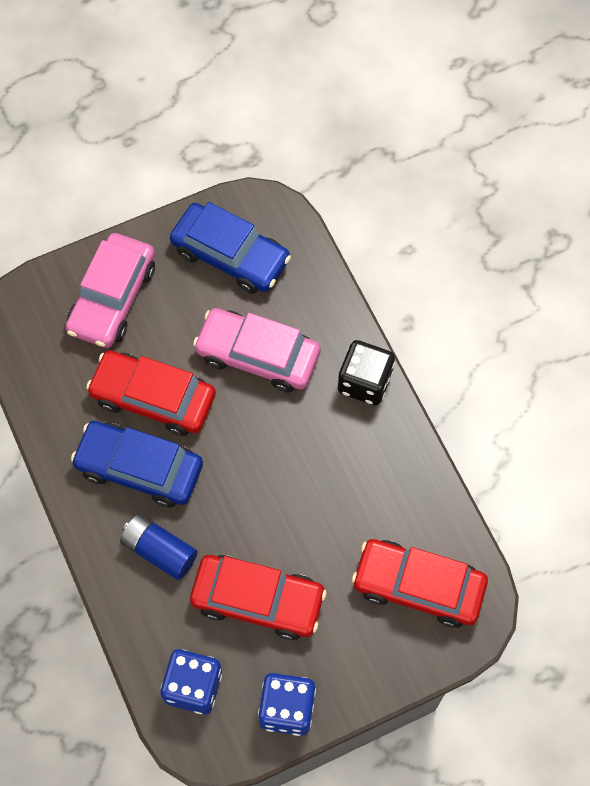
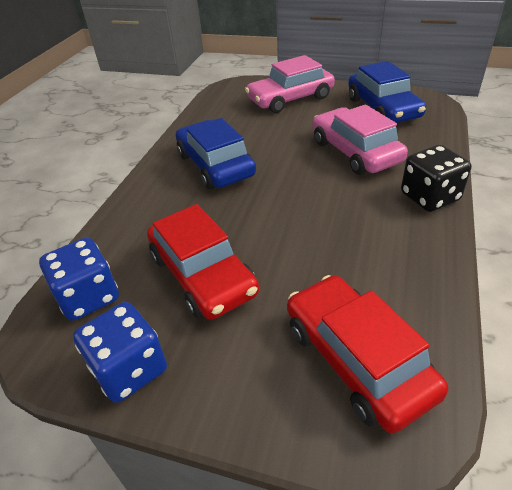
camera: 45 degrees right, 25 degrees down
(153, 398) = (263, 141): red car -> none
(159, 551) = (174, 207): blue battery -> none

